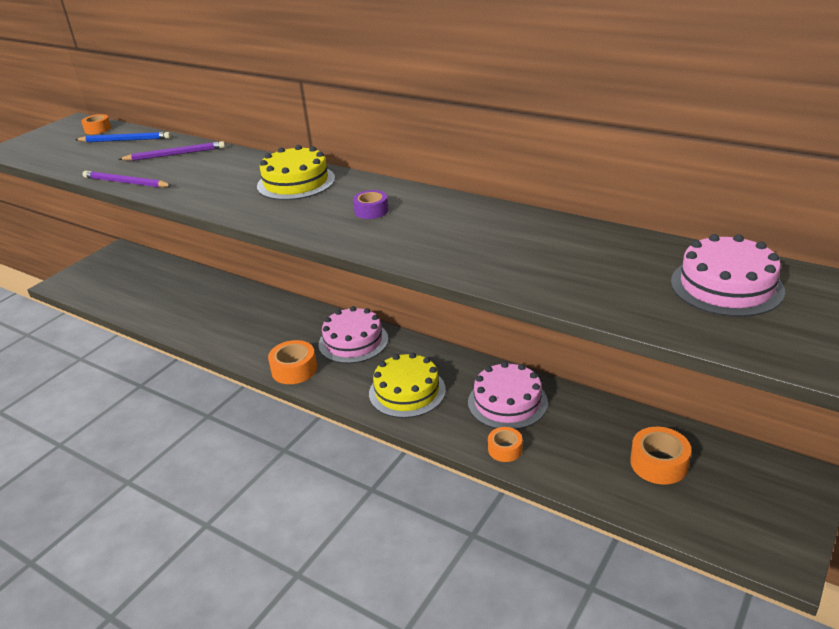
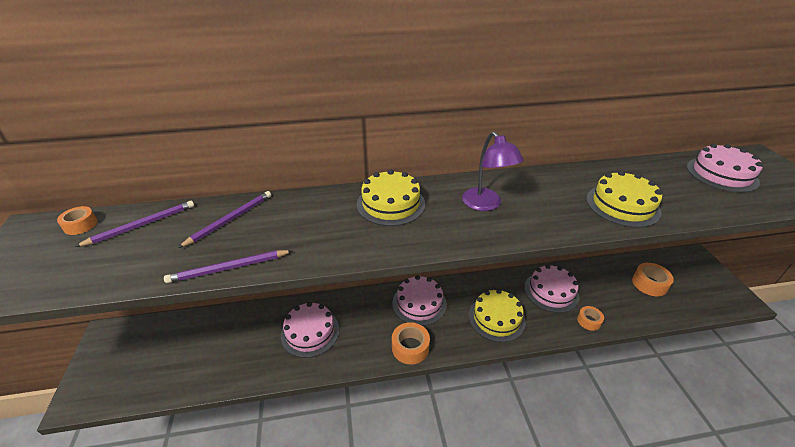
camera: 45 degrees left, 5 degrees up
(125, 140) = (142, 225): blue pencil -> purple pencil
(237, 316) = (310, 332): none -> pink cake
(371, 211) = (486, 204): purple tape -> purple lamp
(506, 261) = (622, 205): none -> yellow cake

